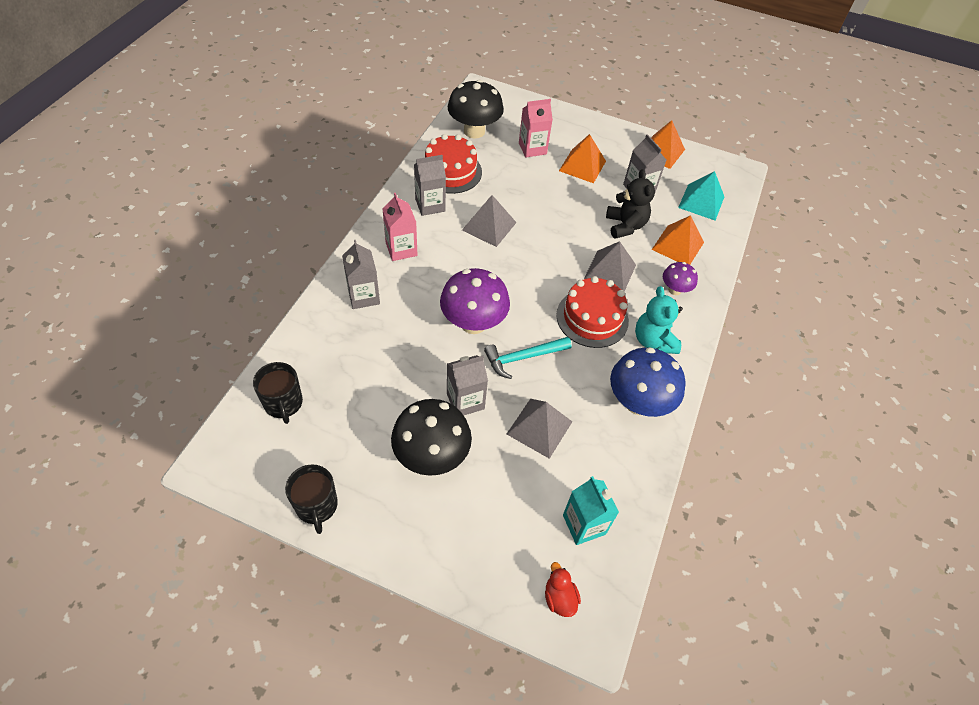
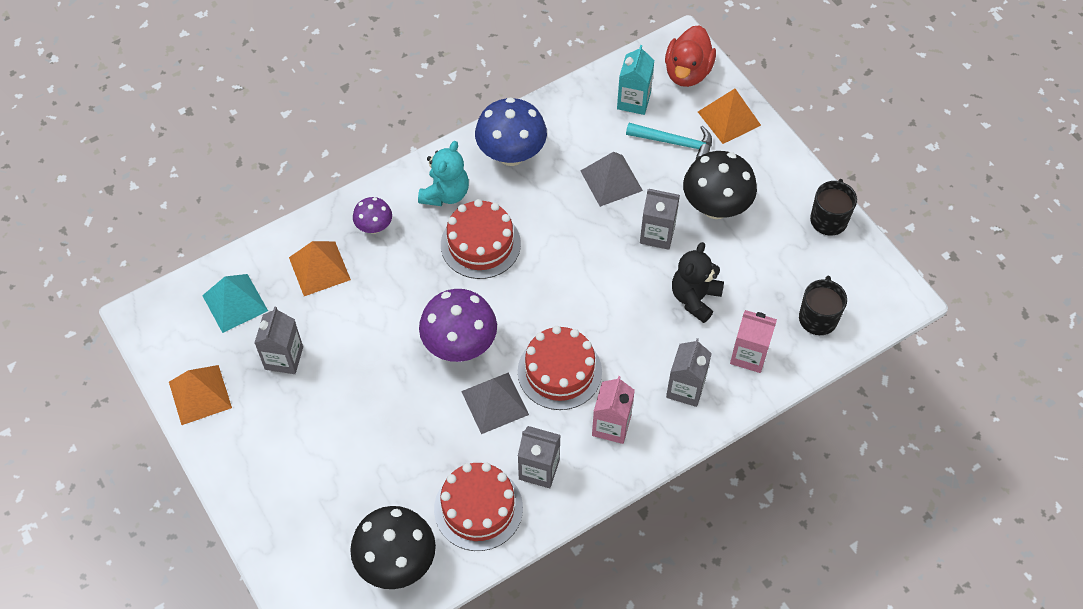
camera: 140 degrees left, 5 degrees up
(462, 263) = (559, 371): none -> red cake
(473, 323) = (597, 300): purple mushroom -> purple mushroom (460, 345)
(523, 357) = (577, 243): turquoise hammer -> turquoise hammer (675, 143)
(532, 148) = (349, 489): pink carton -> pink carton (749, 355)
(559, 598) = (687, 72): red duck -> red duck, size x1.83
(582, 166) = (315, 427): orange pyramid -> orange pyramid (729, 118)
(610, 271) = (417, 279): grey pyramid -> none
(625, 226) = (348, 321): black teddy bear -> black teddy bear (695, 298)

